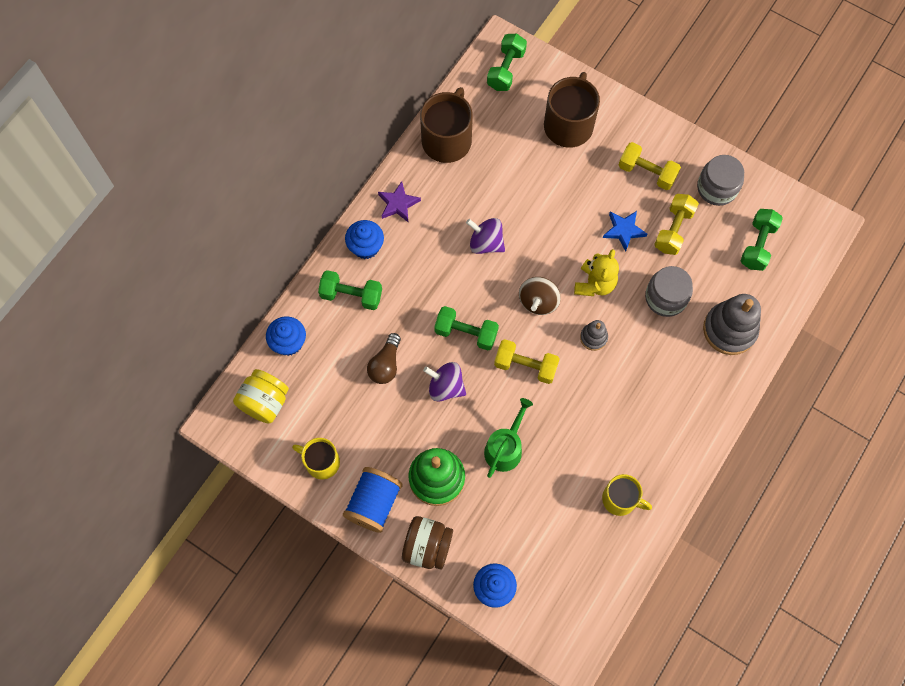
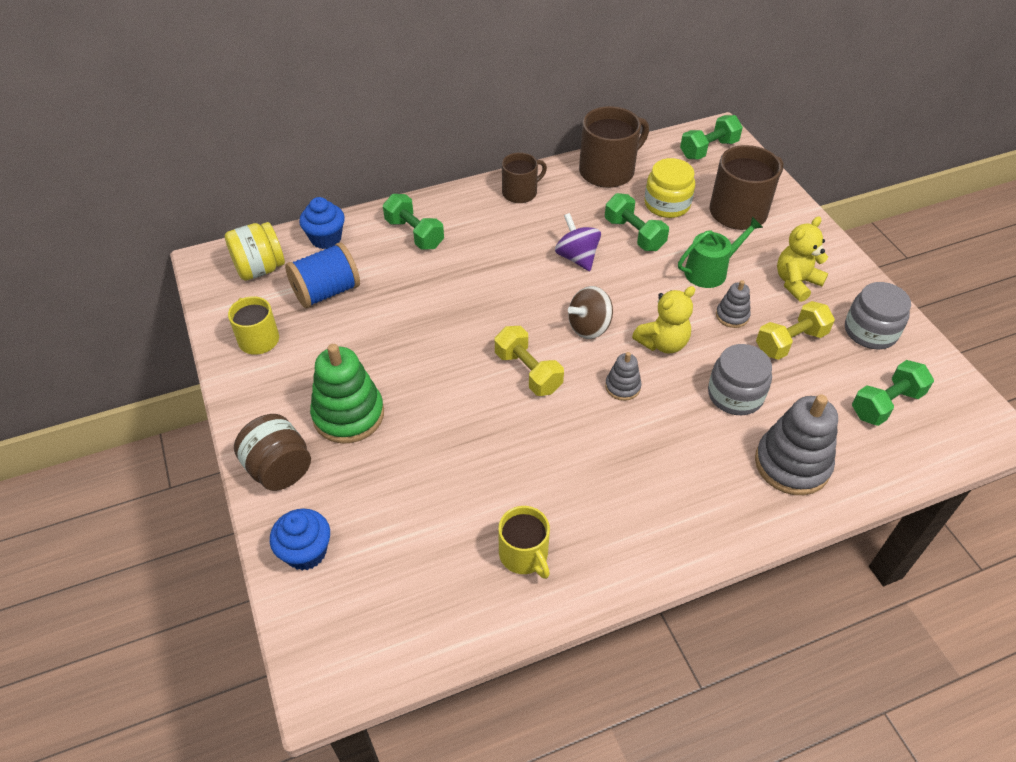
camera: 35 degrees right, 20 degrees down
(366, 247) = (462, 207): blue cupcake -> none
(374, 503) = (269, 400): blue spool -> blue spool (326, 292)
(385, 365) = (393, 298): brown light bulb -> none
(398, 204) = (520, 192): purple star -> brown mug
(445, 387) = (431, 345): purple spinning top -> none
(466, 333) = (493, 314): green dumbbell -> green dumbbell (634, 234)
(505, 448) = (442, 429): green watering can -> green watering can (710, 271)
(513, 149) = (667, 204): none -> yellow jar
(624, 230) = (732, 316): blue star -> grey stacking toy
(647, 172) = (796, 282): yellow dumbbell -> yellow teddy bear

